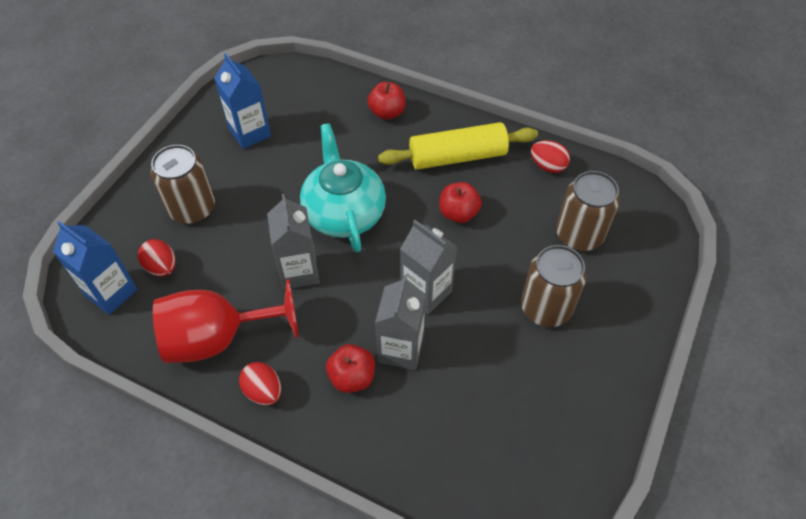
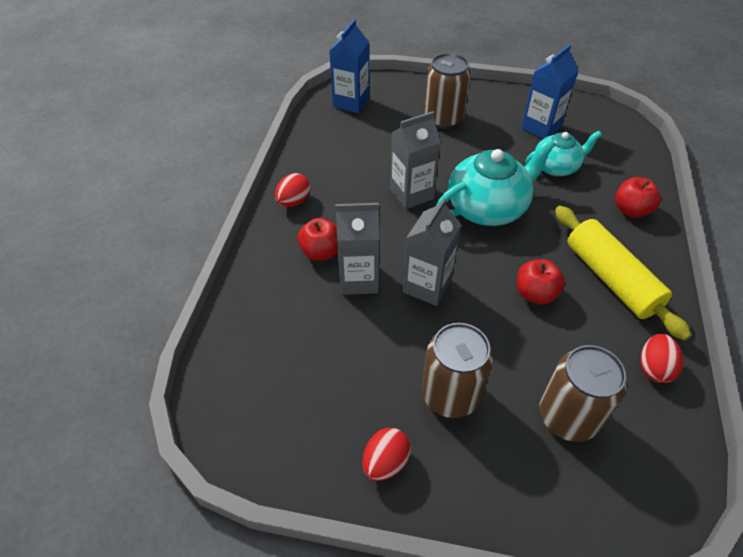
camera: 75 degrees right, 5 degrees down
(162, 267) = (382, 119): red egg -> red egg (385, 462)
(218, 338) = (332, 164): red goblet -> none
(311, 142) = (556, 167): none -> turquoise teapot

